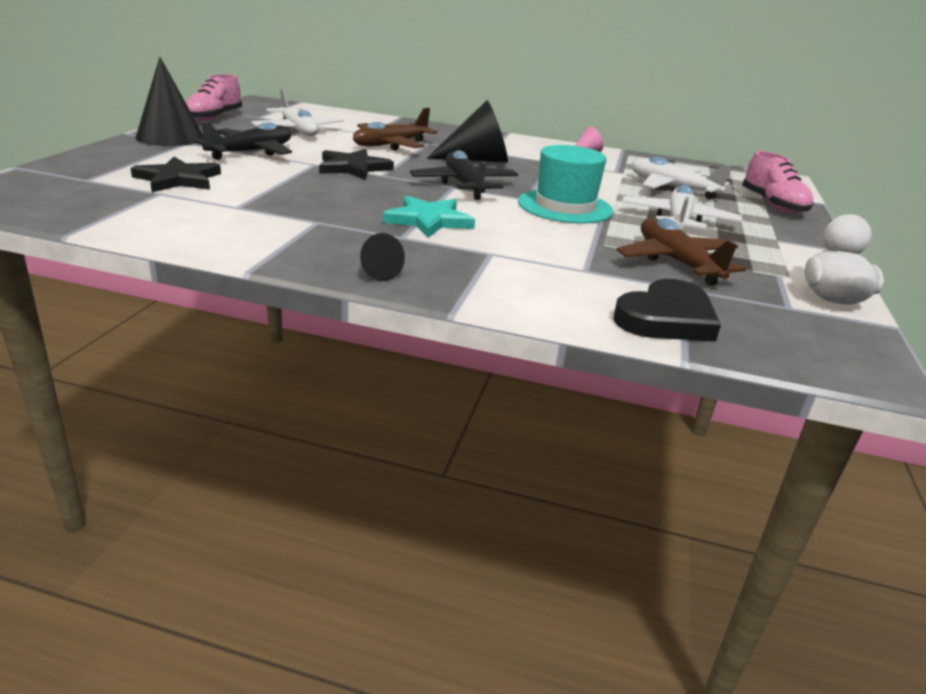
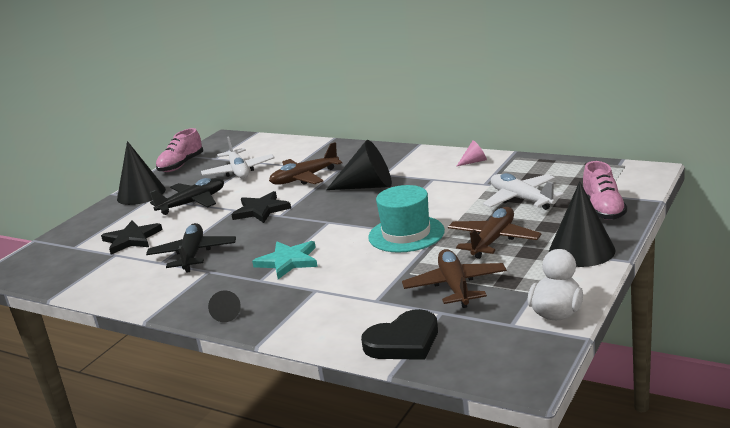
camera: 20 degrees right, 5 degrees down
(464, 185) = (338, 219): black plane -> black plane (193, 255)
(678, 221) = (493, 240): white plane -> brown plane
(790, 239) = (581, 250): none -> black cone

